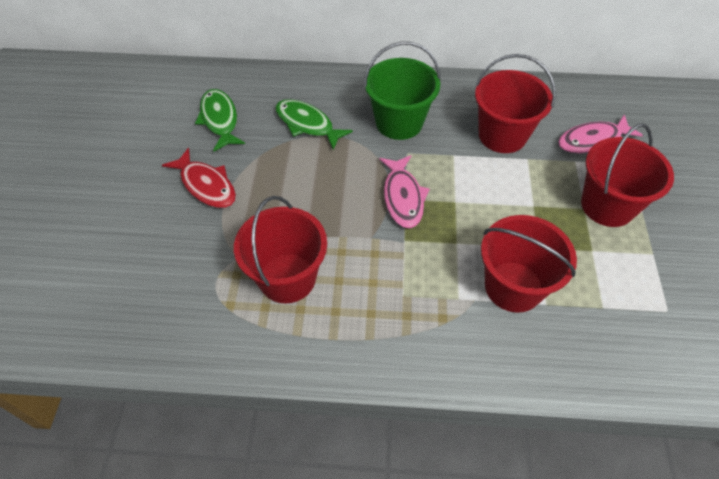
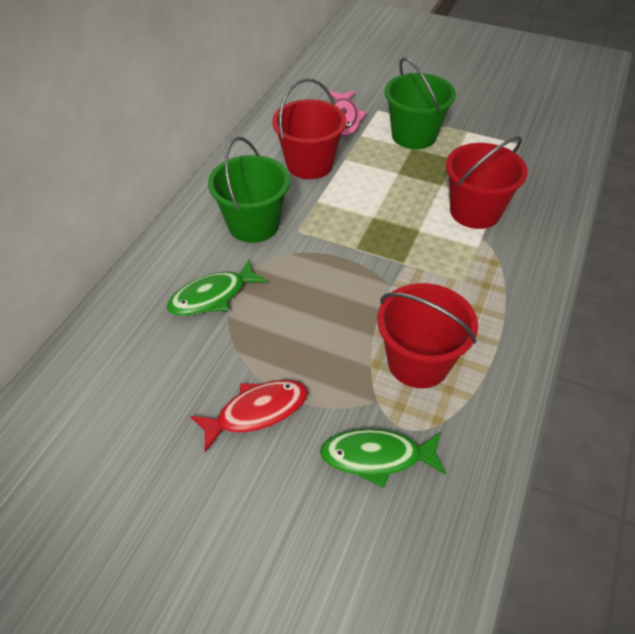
camera: 70 degrees left, 5 degrees down
(220, 120) = (153, 377): green fish -> green fish (377, 457)
(403, 197) = (352, 249): pink fish -> none
(607, 205) = (414, 135): red bucket -> green bucket

